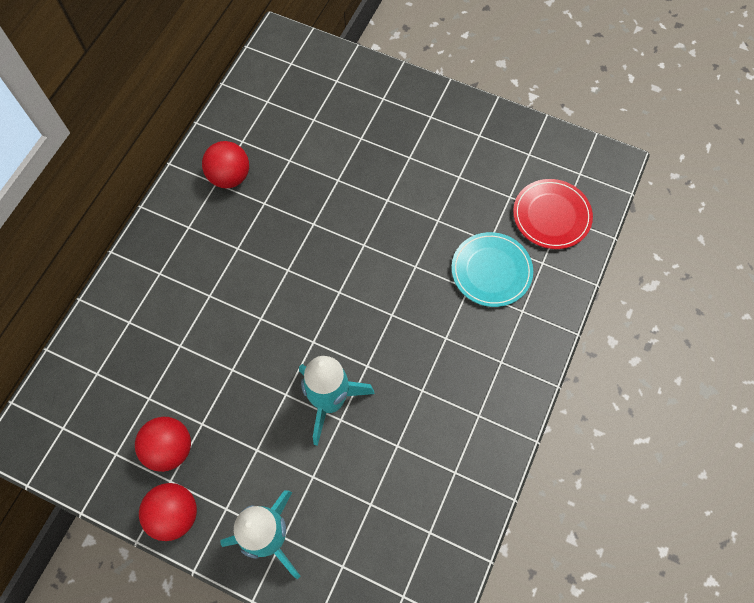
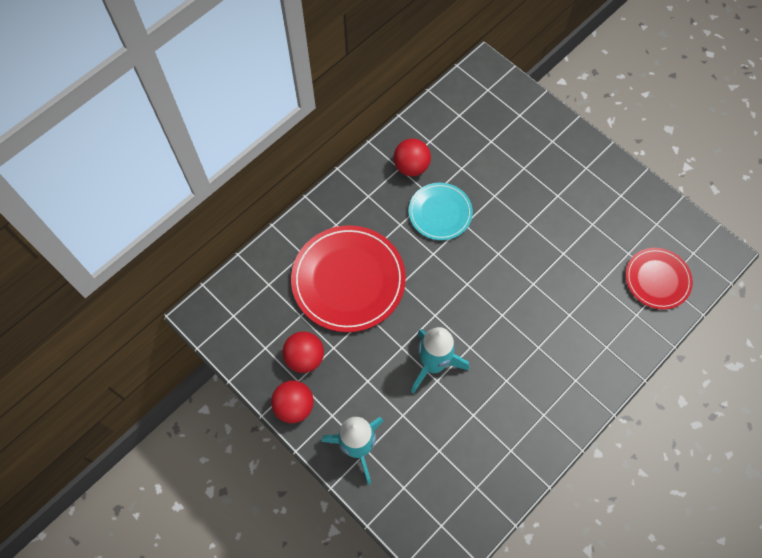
camera: 20 degrees right, 0 degrees up
(195, 335) = (348, 280): none -> red plate
(491, 271) = (592, 307): turquoise plate -> turquoise plate (440, 212)

